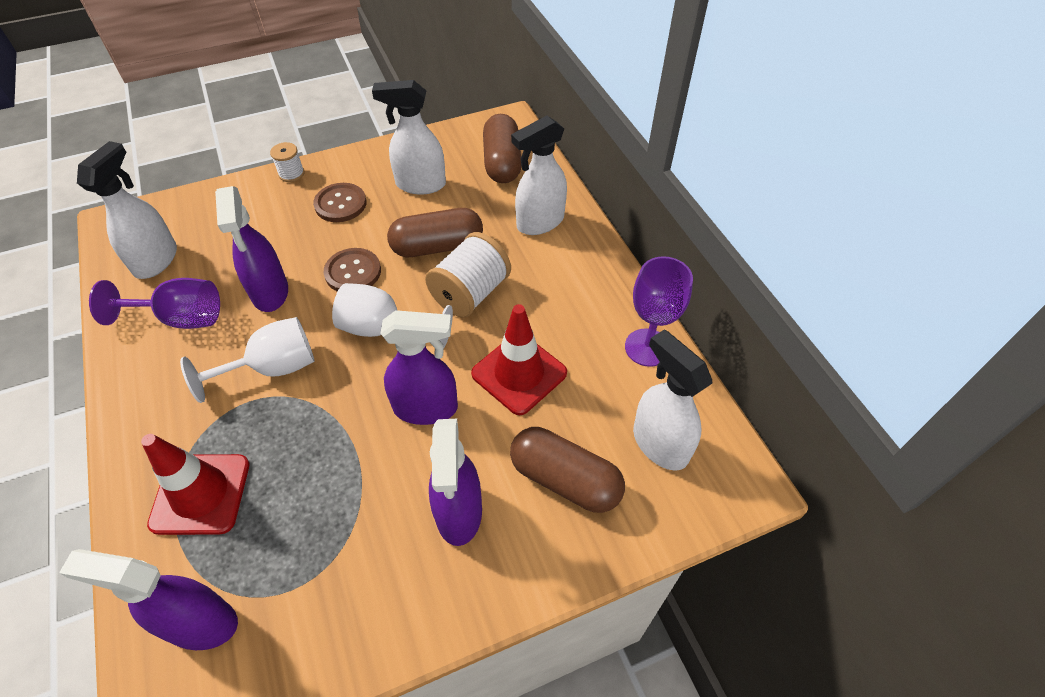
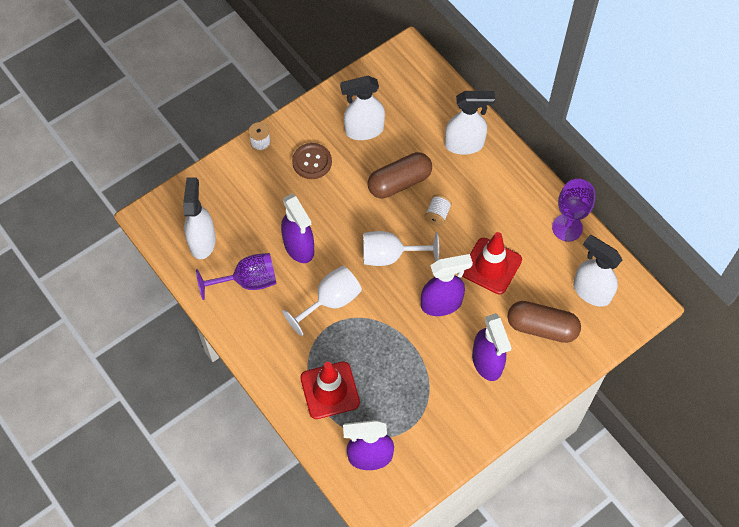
camera: 15 degrees left, 10 degrees up
(353, 272) = (349, 217): brown button -> none
(470, 293) = (437, 215): white spool -> white spool, size x0.52
(502, 162) = (417, 95): brown capsule -> none
(539, 222) = (464, 144): white spray bottle -> white spray bottle turned 135 degrees counterclockwise

